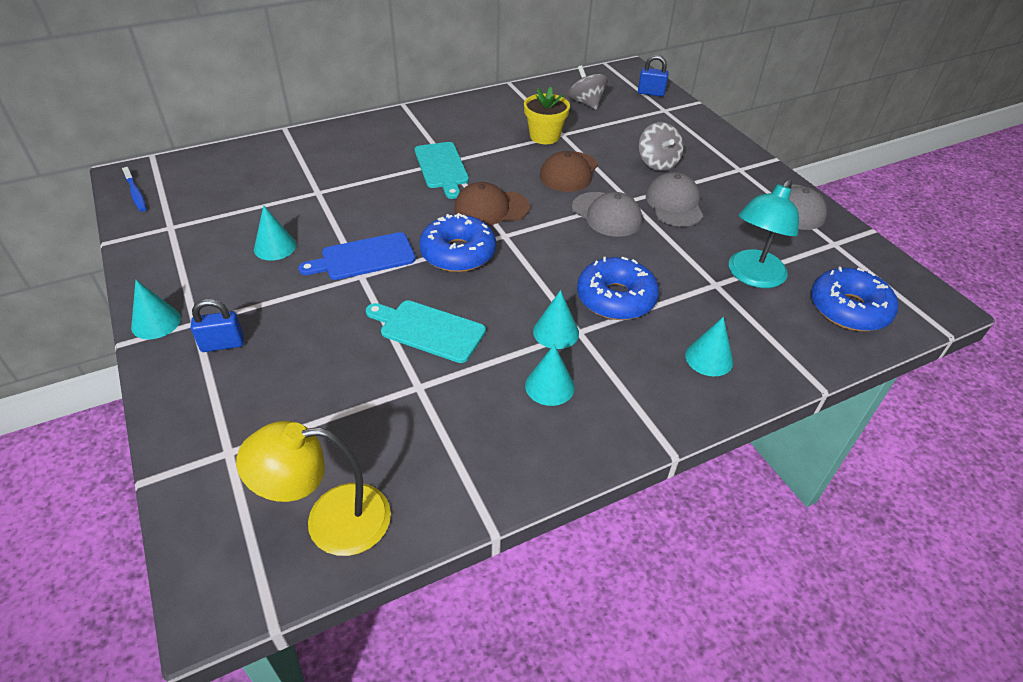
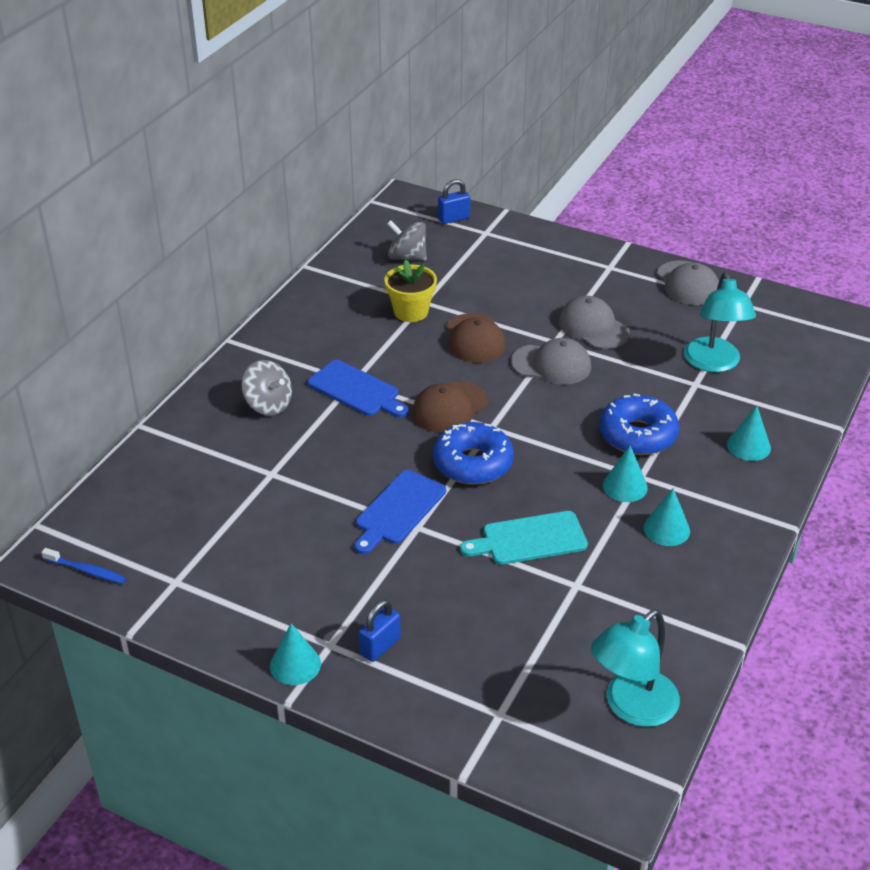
camera: 35 degrees left, 5 degrees down
(275, 247) = (305, 544): turquoise cone -> none
(330, 521) = (631, 707): yellow lamp -> turquoise lamp
(442, 167) = (356, 390): turquoise cutting board -> blue cutting board
(657, 163) = (538, 293): grey spinning top -> grey spinning top (268, 405)
(848, 309) = (800, 356): blue donut -> none

